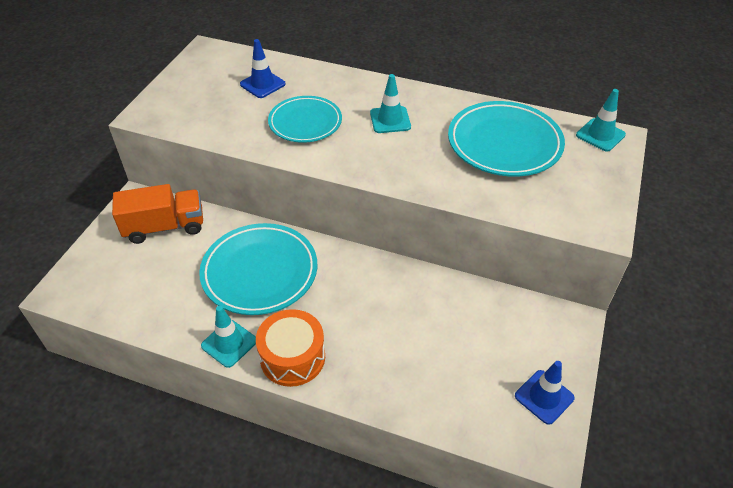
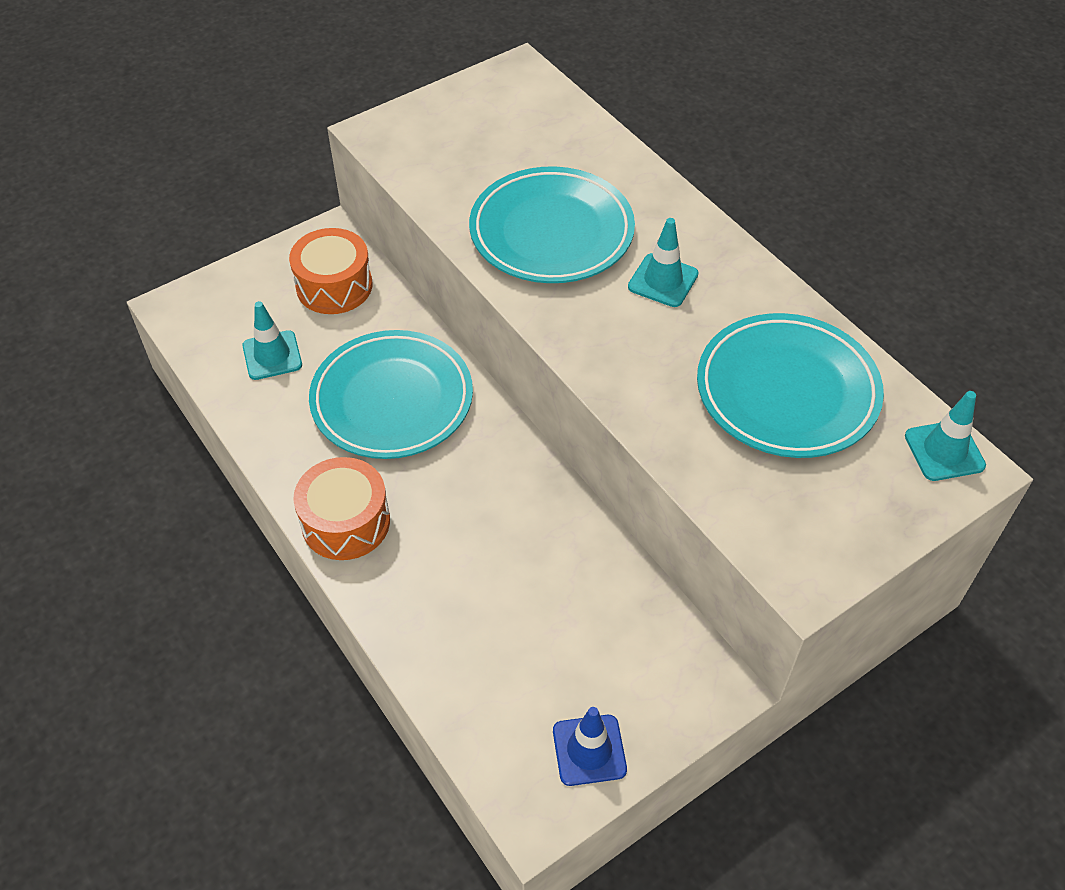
camera: 35 degrees right, 5 degrees up
(165, 227) = (334, 286): orange truck -> orange drum
(229, 343) = (293, 465): turquoise traffic cone -> turquoise traffic cone (272, 355)
(262, 84) = (546, 152): blue traffic cone -> none
(305, 122) = (551, 232): turquoise plate -> turquoise plate, size x1.51

